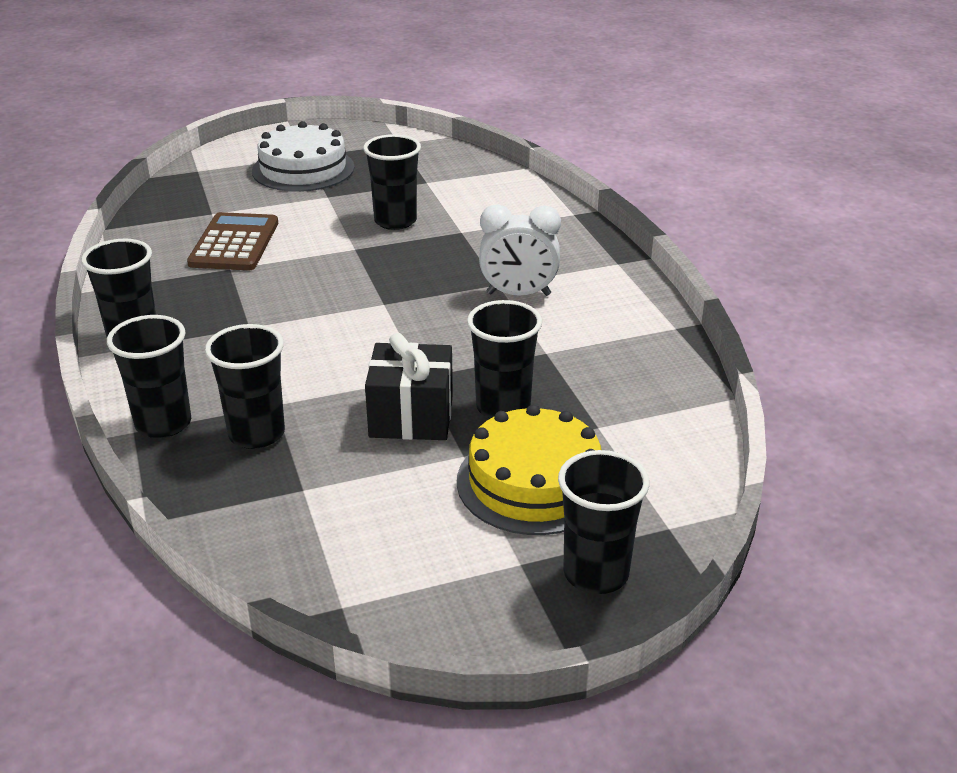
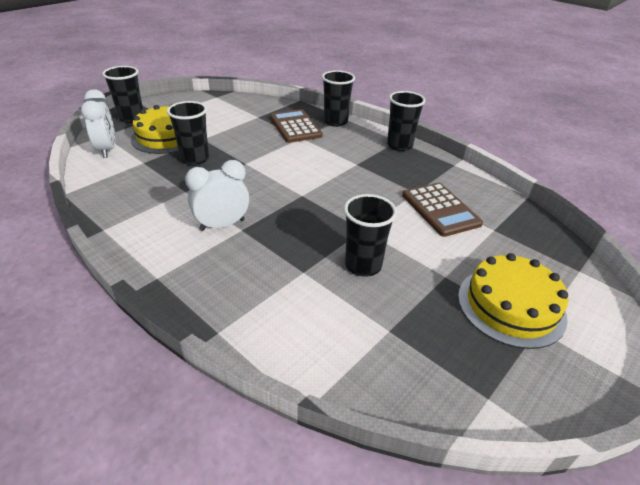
camera: 150 degrees right, 5 degrees up
(256, 434) = (295, 127): black cup -> brown calculator
(303, 169) = (511, 306): white cake -> yellow cake
(411, 417) = (236, 146): black gift -> none
(662, 478) = (107, 150): none -> white clock

